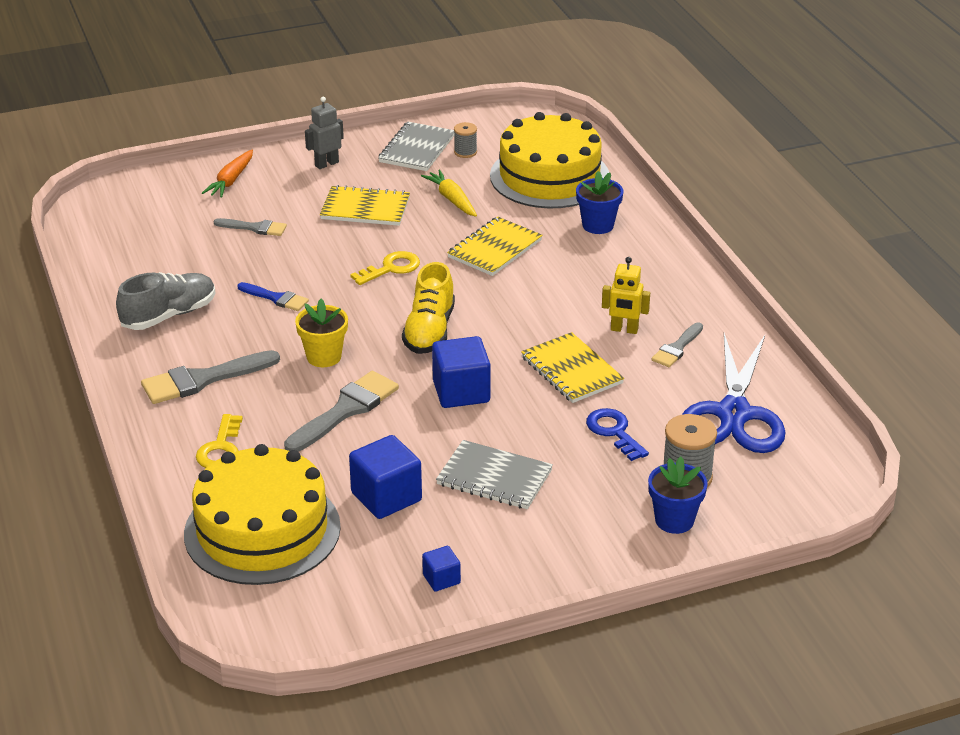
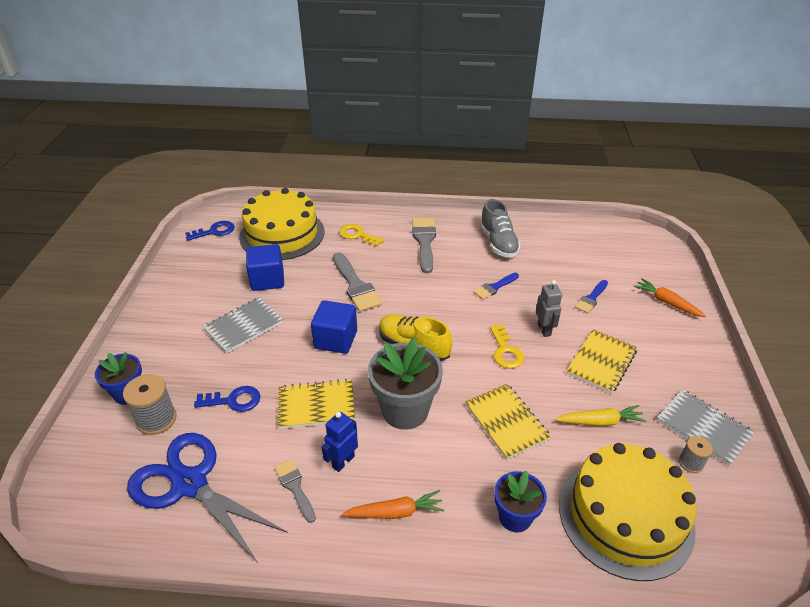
camera: 115 degrees right, 5 degrees up
(254, 228) = (591, 298): grey brush -> blue brush
(299, 614) = (214, 231): none -> blue key
(324, 357) = (416, 291): yellow flower pot -> none
(326, 164) = (684, 360): grey robot -> grey robot (544, 329)
(441, 579) = (188, 280): blue cube -> none
(530, 311) = (405, 410): none -> grey flower pot
(624, 330) = (343, 461): yellow robot -> blue robot
(649, 285) = (395, 512): none -> orange carrot

